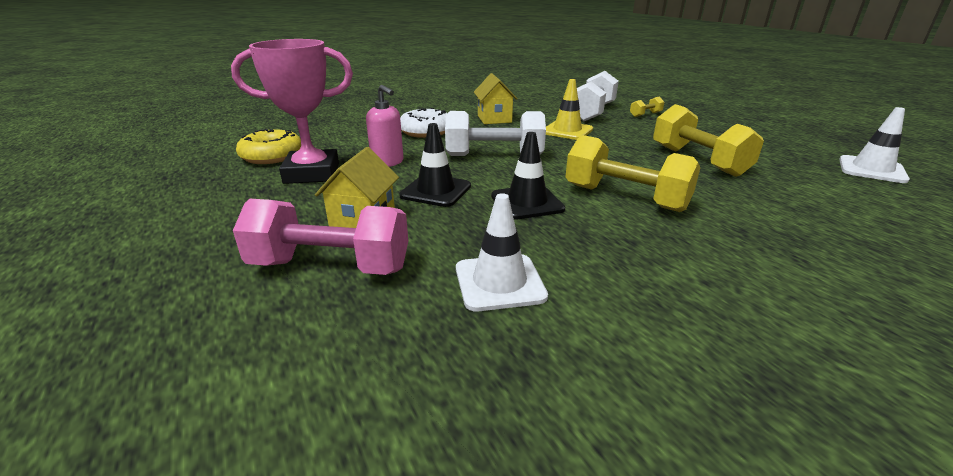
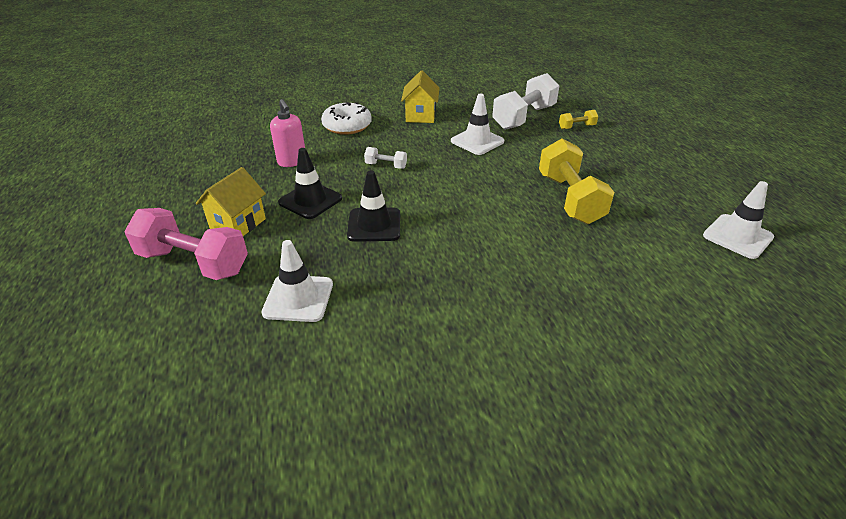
camera: 15 degrees right, 10 degrees up
(272, 156) = (206, 141): yellow donut -> none
(312, 173) = (227, 166): pink trophy -> none
(494, 156) = (386, 166): white dumbbell -> white dumbbell, size x0.46
(567, 131) = (477, 141): yellow traffic cone -> white traffic cone
(625, 198) = (460, 233): yellow dumbbell -> none

